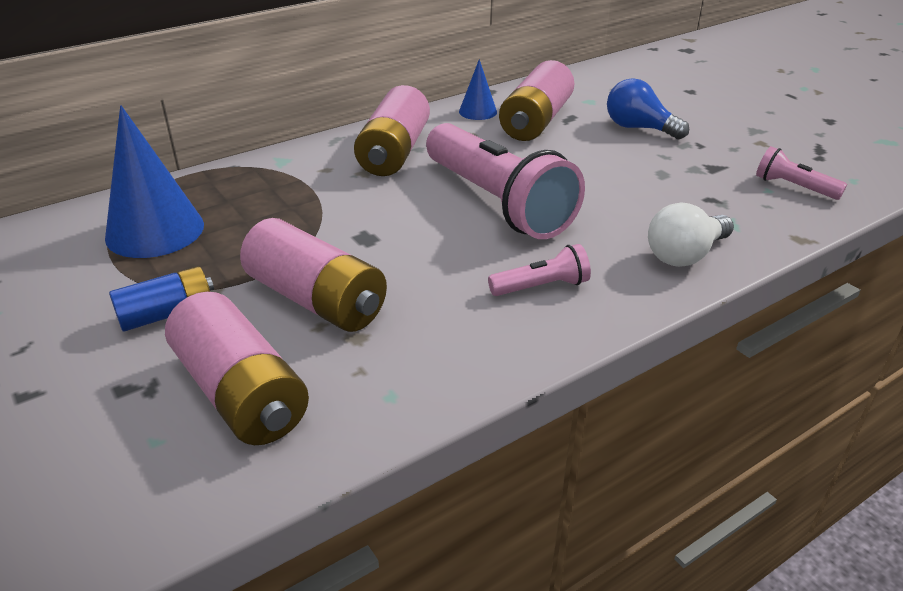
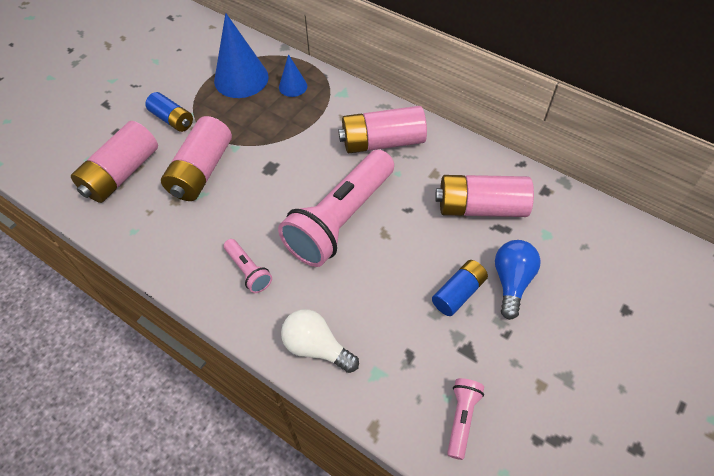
camera: 70 degrees right, 20 degrees up
(478, 111) = (475, 166): blue cone -> blue cone (293, 86)
(641, 156) = (458, 293): none -> blue battery

